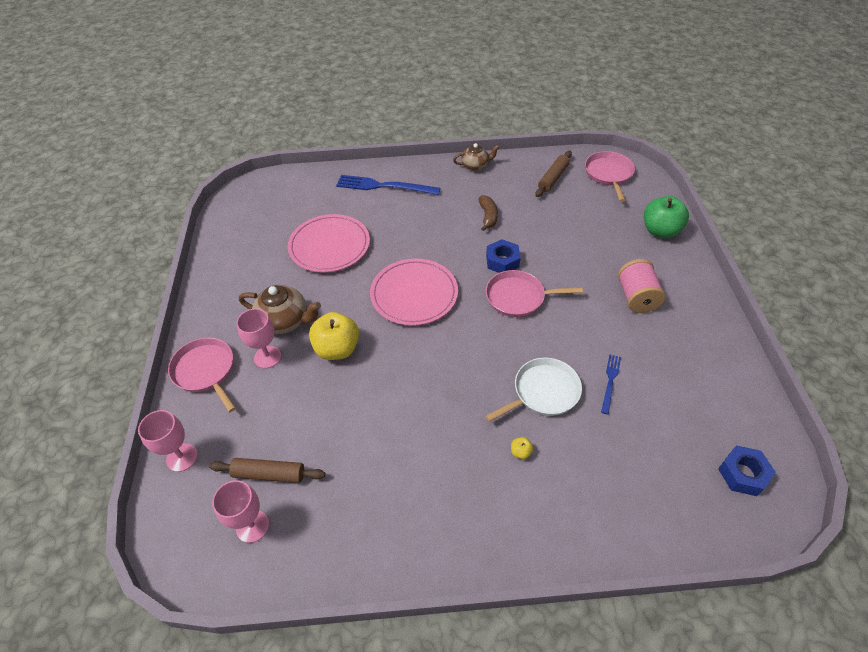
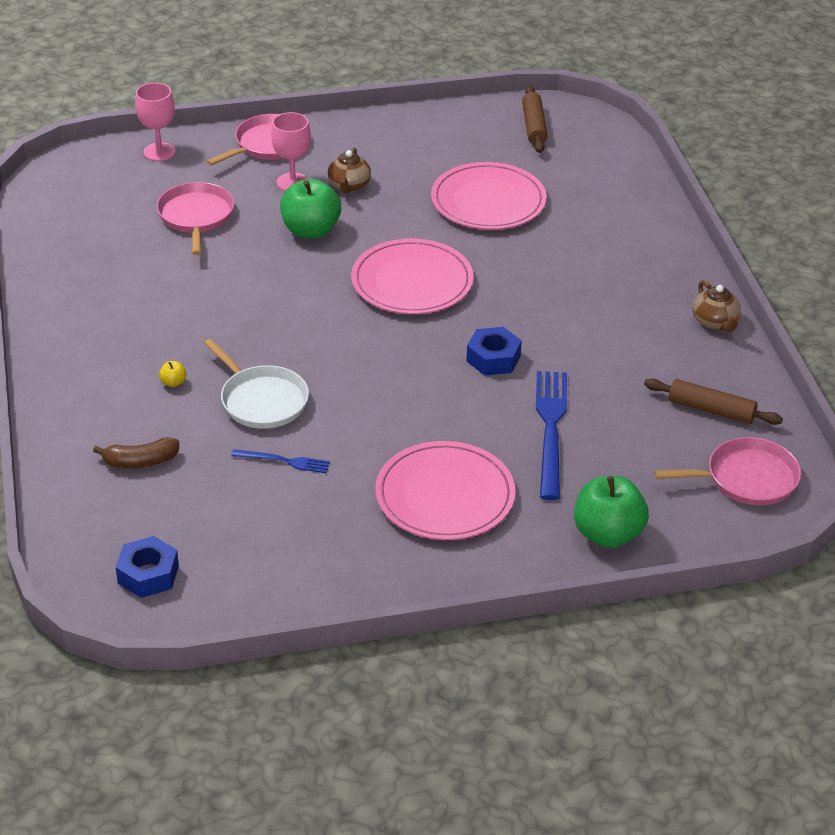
camera: 80 degrees right, 10 degrees down
(252, 526) = (85, 208): pink goblet -> none
(269, 474) = (141, 208): brown rolling pin -> brown rolling pin (534, 126)
(285, 321) = (349, 186): brown teapot -> brown teapot, size x0.65
(337, 349) = (311, 230): yellow apple -> green apple
(384, 186) = (630, 234): blue fork -> blue fork (550, 429)
(488, 216) = (590, 340): brown banana -> brown banana (140, 461)
(518, 297) = (424, 376): pink pan -> pink pan (196, 217)
(636, 297) = (445, 495): pink spool -> pink plate

